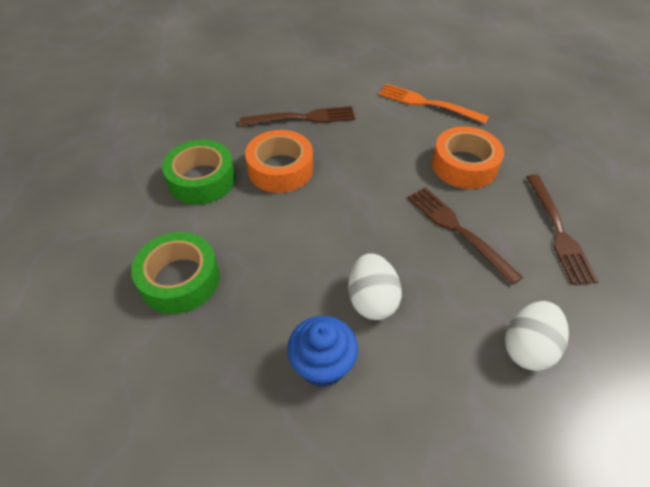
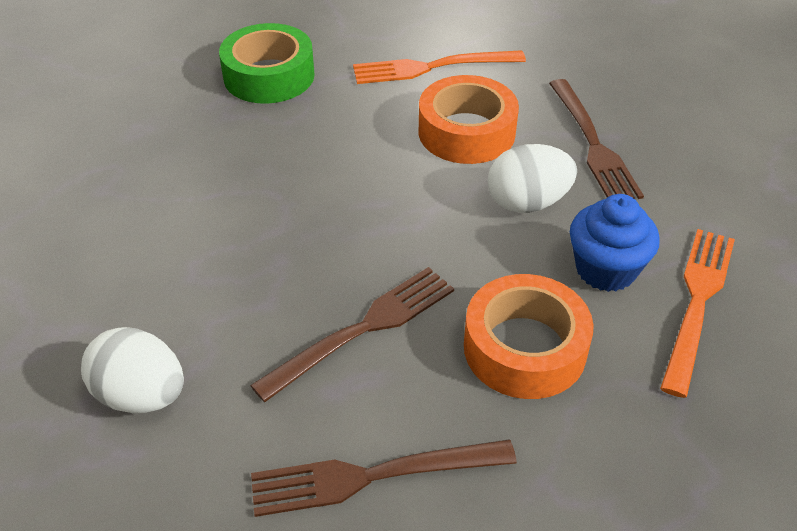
camera: 85 degrees right, 5 degrees down
(202, 180) = (431, 68): green tape -> orange fork
(322, 365) = (146, 193): blue cupcake -> blue cupcake (606, 269)
(372, 300) = (232, 232): white egg -> white egg (527, 202)

